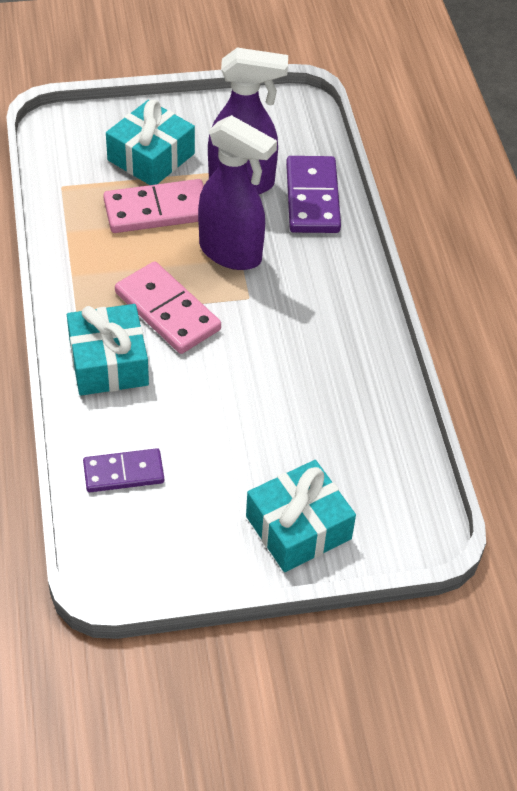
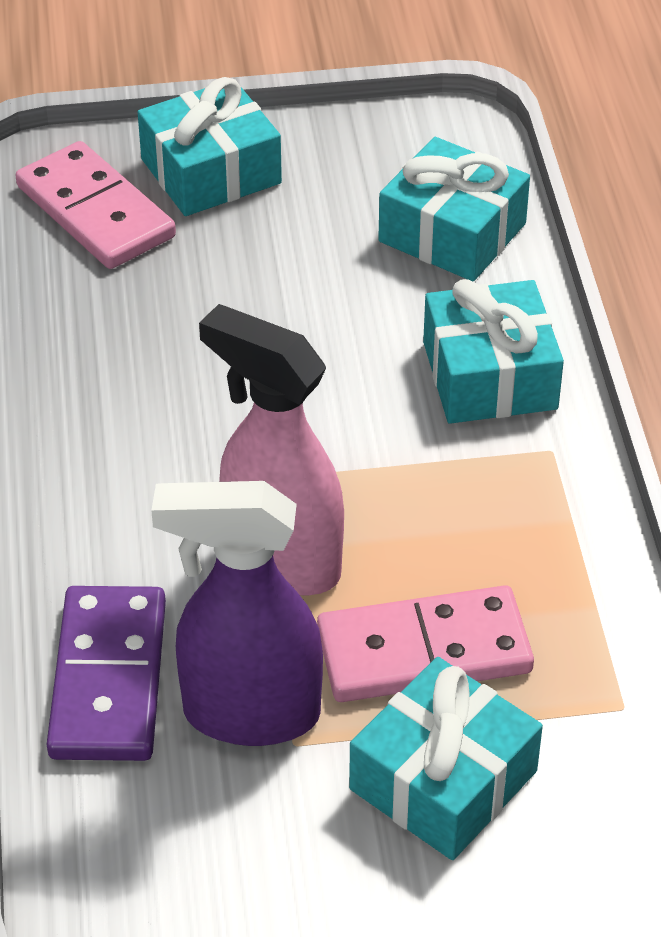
camera: 175 degrees left, 5 degrees down
(123, 472) = (452, 232): purple domino -> turquoise gift
(167, 311) = (397, 456): pink domino -> pink domino (96, 211)
(231, 253) = (280, 561): purple spray bottle -> pink spray bottle

